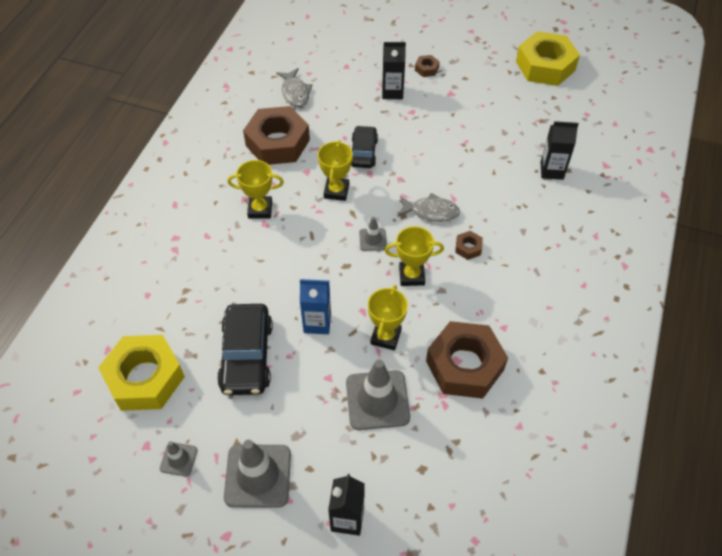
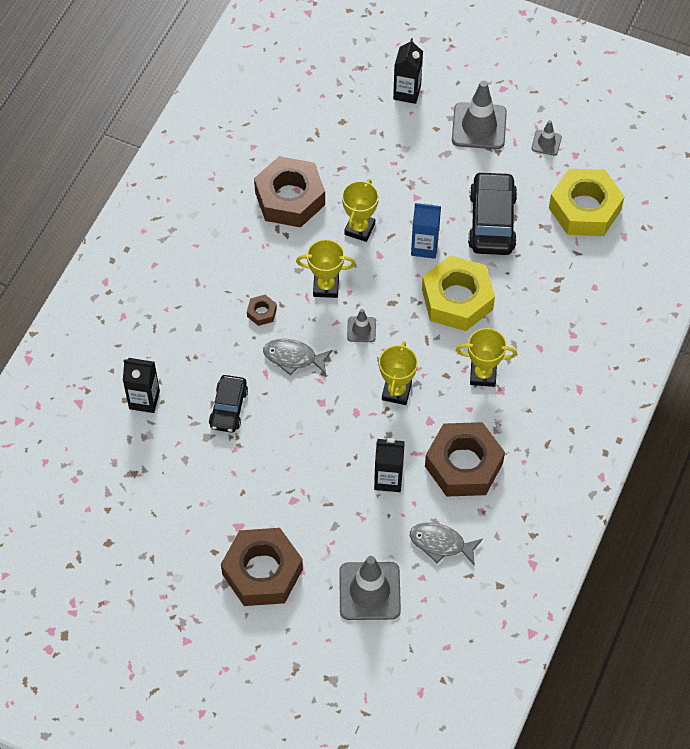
camera: 175 degrees left, 5 degrees up
(295, 92) = (441, 543): grey fish -> grey fish turned 60 degrees counterclockwise
(363, 152) = (360, 443): black car -> black car (228, 408)
(377, 400) = (373, 175): grey traffic cone -> grey traffic cone (369, 591)
(392, 92) = (314, 534): black carton -> black carton (388, 479)
(426, 69) = (262, 572): brown nut -> brown nut, size x2.42
(545, 66) = (101, 564): yellow nut -> yellow nut (457, 299)

